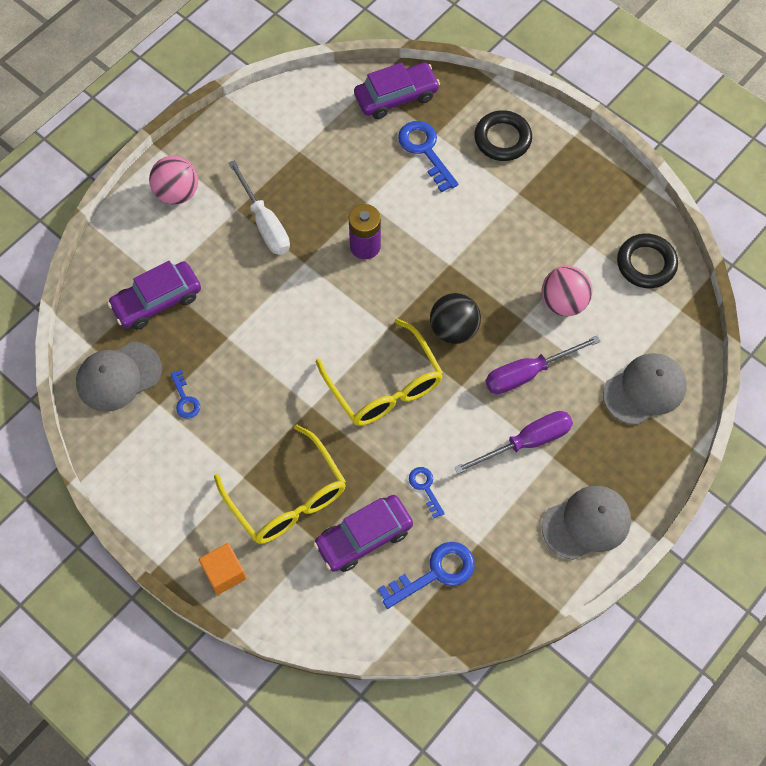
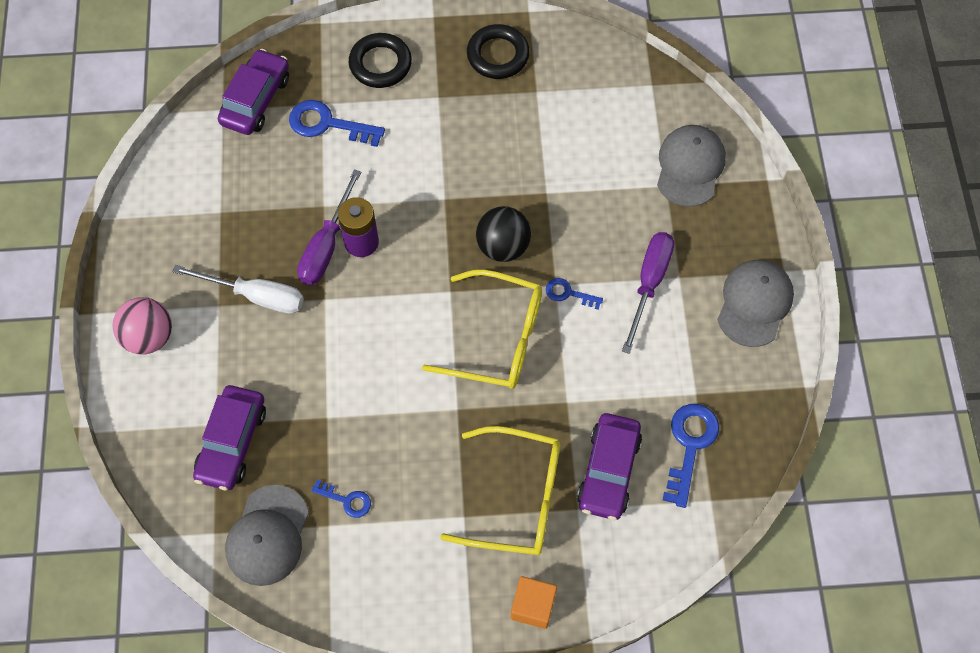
camera: 45 degrees left, 0 degrees up
(425, 487) = (613, 388): blue key -> blue key (568, 293)
(528, 373) = (594, 230): purple screwdriver -> purple screwdriver (326, 245)
(563, 302) = (562, 152): pink ball -> none
(646, 264) = (591, 71): black ring -> black ring (498, 55)

